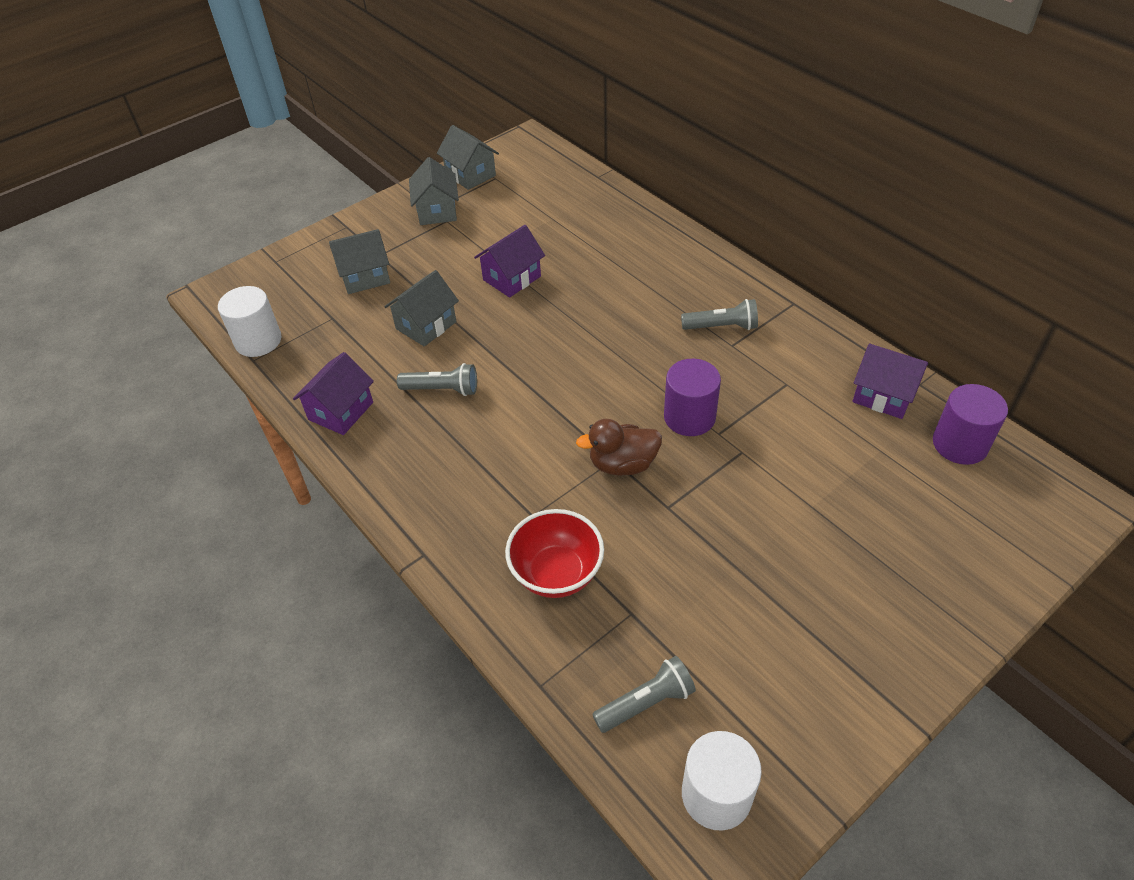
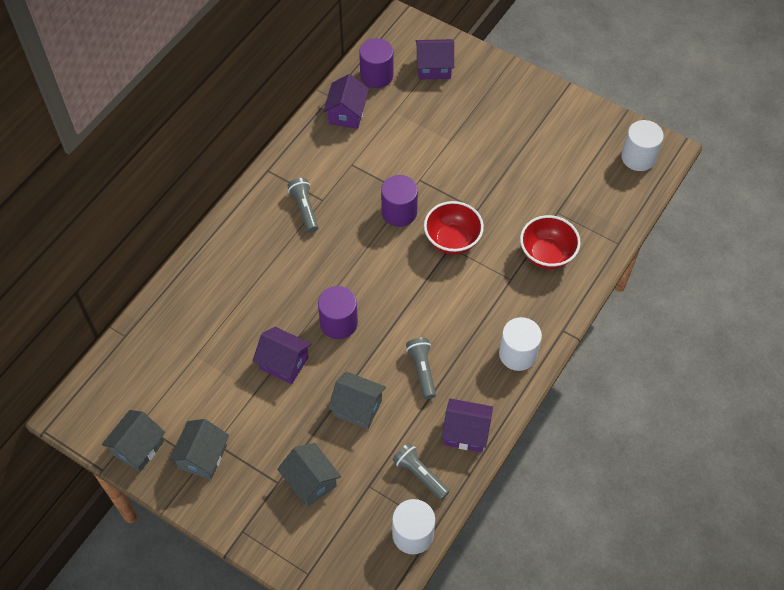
camera: 110 degrees left, 10 degrees up
(414, 491) = (518, 354): none -> white cylinder
(437, 211) = (202, 457): grey house -> grey house turned 45 degrees counterclockwise
(542, 329) = (338, 323): none -> purple cylinder
(622, 464) = (452, 240): brown duck -> red bowl
(646, 703) = (606, 194): grey flashlight -> grey flashlight (420, 474)
(975, 522) = (434, 68): none -> purple house

